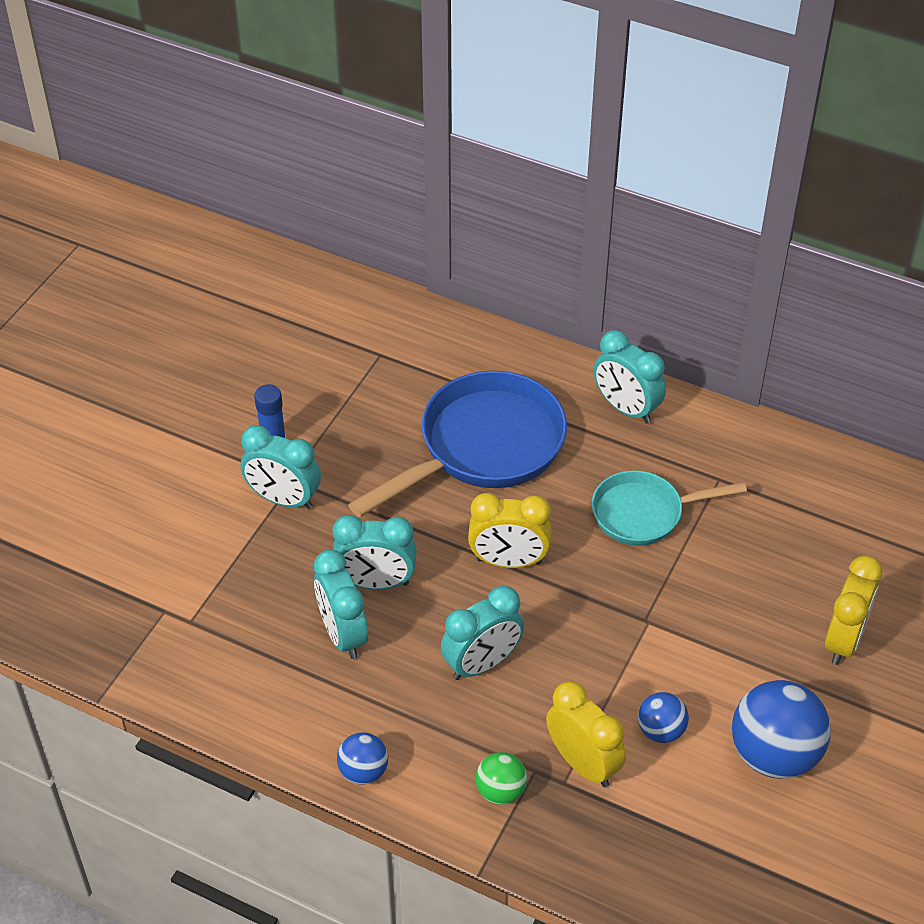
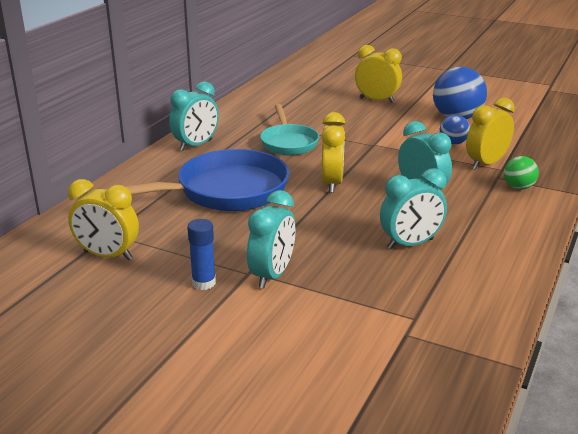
camera: 90 degrees left, 20 degrees down
(333, 360) = (108, 255): none -> yellow clock
(363, 771) = (528, 233): blue ball -> none
(376, 583) = (358, 231): turquoise clock -> none
(483, 447) = (224, 192): blue pan -> blue pan turned 105 degrees clockwise

